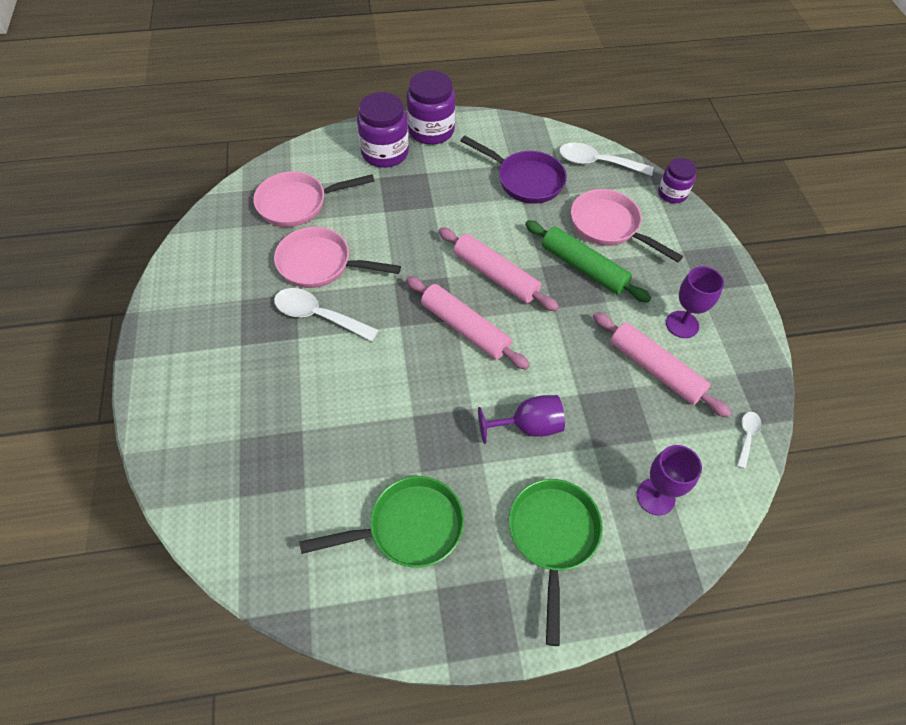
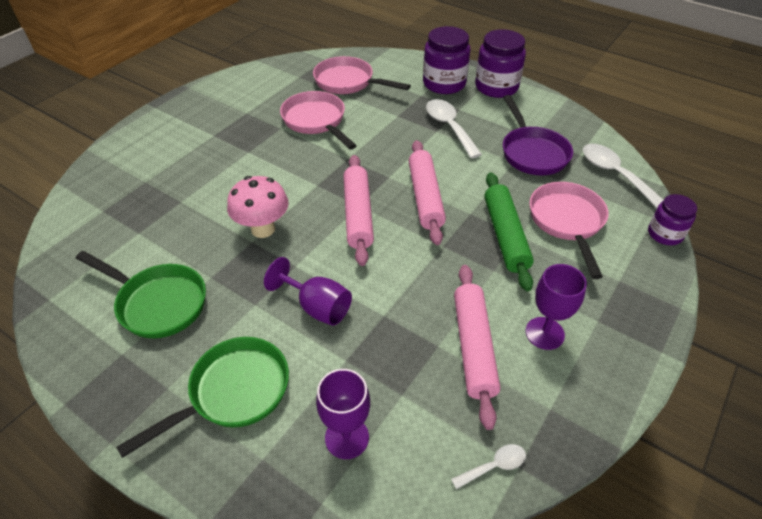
camera: 45 degrees right, 10 degrees down
(318, 316) = (276, 148): white spoon -> white spoon (449, 127)
(407, 398) = (263, 229): none -> pink mushroom

